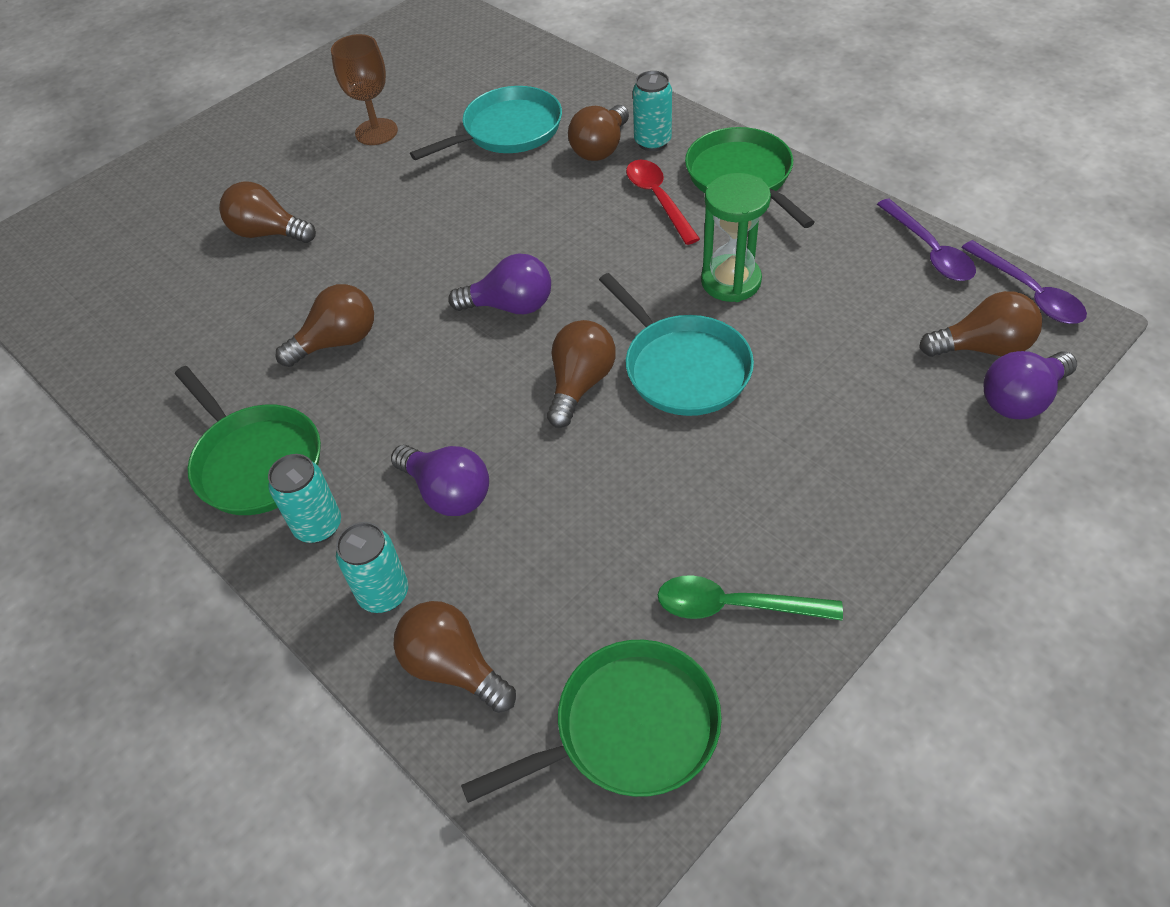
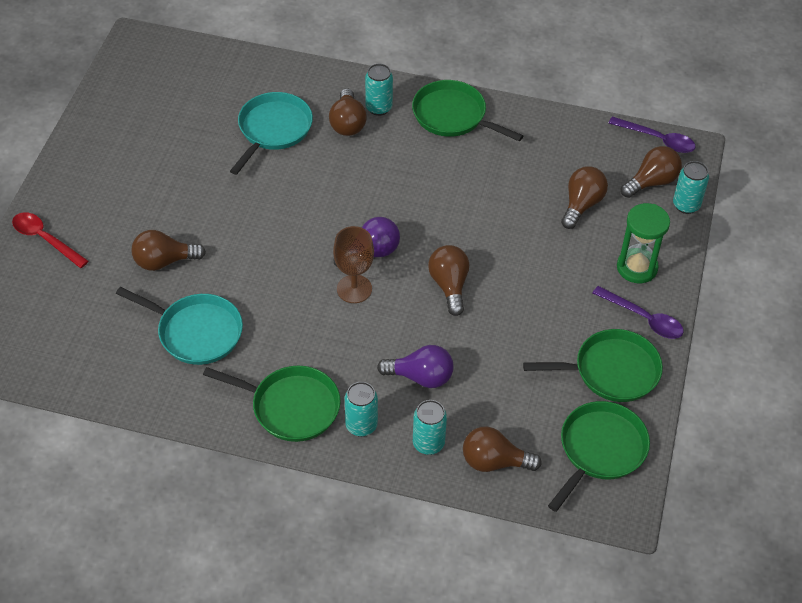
camera: 35 degrees left, 0 degrees up
(337, 342) = (279, 316): brown light bulb -> brown light bulb (581, 205)
(376, 132) = (177, 160): brown goblet -> brown goblet (354, 289)
(658, 199) = (411, 149): red spoon -> red spoon (45, 239)
(683, 368) = (501, 253): turquoise pan -> turquoise pan (196, 332)
(731, 281) = (492, 189): green hourglass -> green hourglass (637, 267)
(735, 606) = (612, 371): green spoon -> green pan
(929, 250) = (591, 130): purple spoon -> purple spoon (643, 318)
(1021, 399) = (686, 205): purple light bulb -> turquoise can

